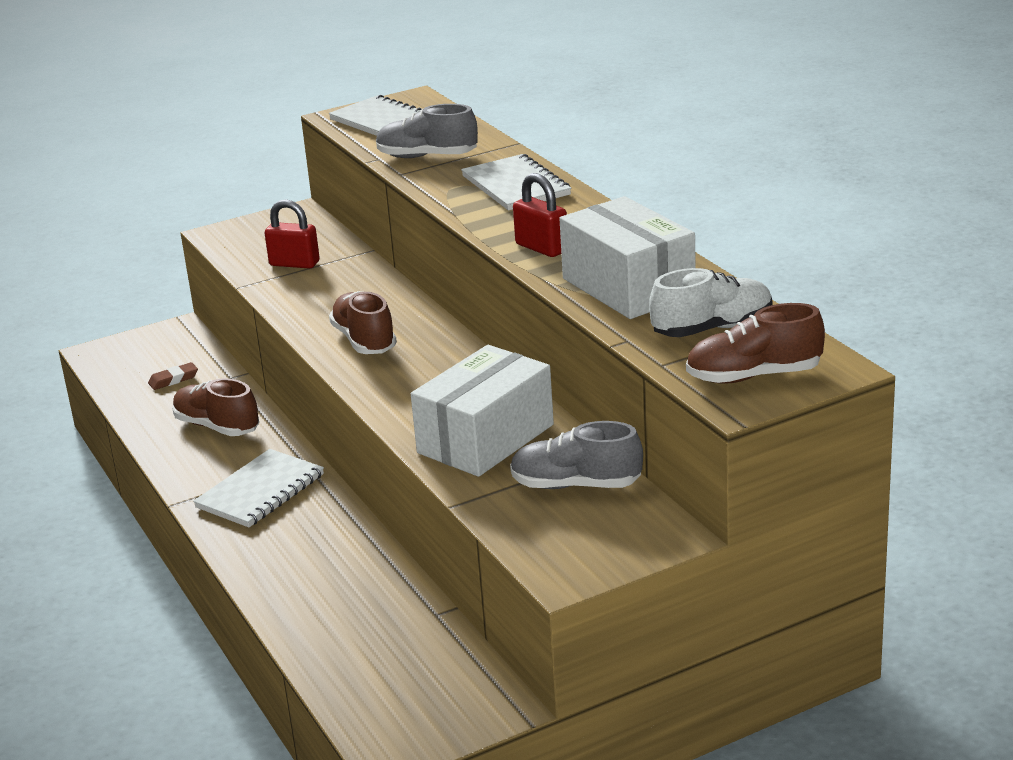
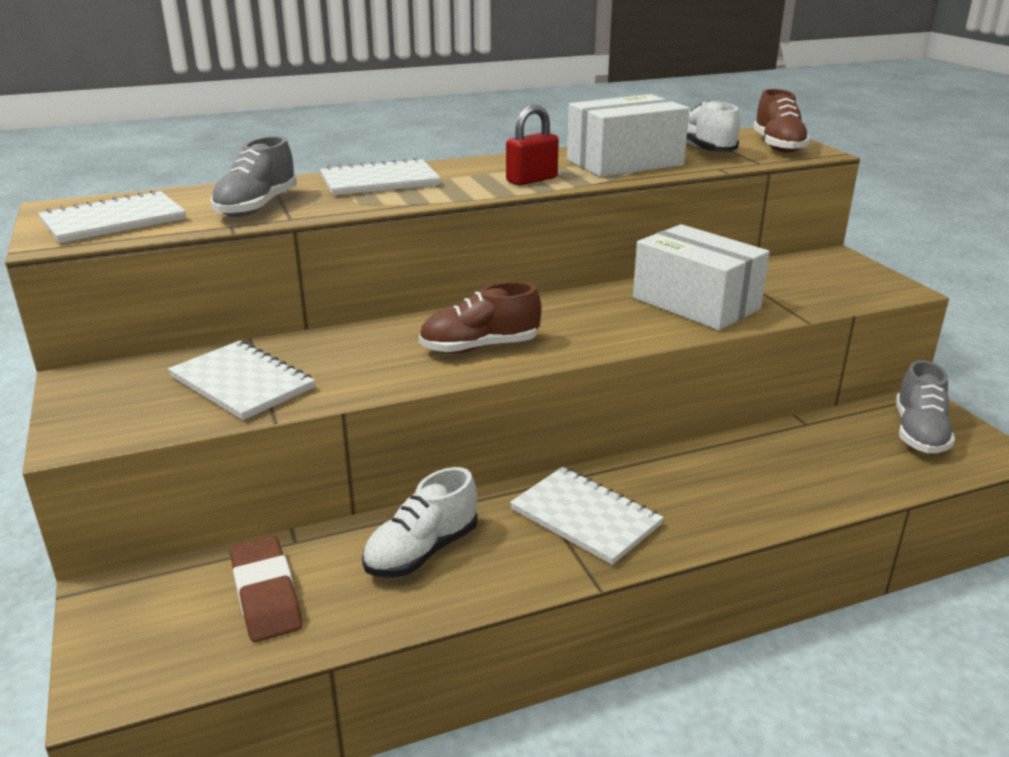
camera: 85 degrees left, 0 degrees up
(173, 379) = (266, 594): brown eraser -> brown eraser, size x1.81
(217, 427) = (422, 551): brown shoe -> white shoe
(294, 264) = (242, 383): red padlock -> white notebook
(576, 485) = (771, 278): grey shoe -> grey shoe (919, 433)

